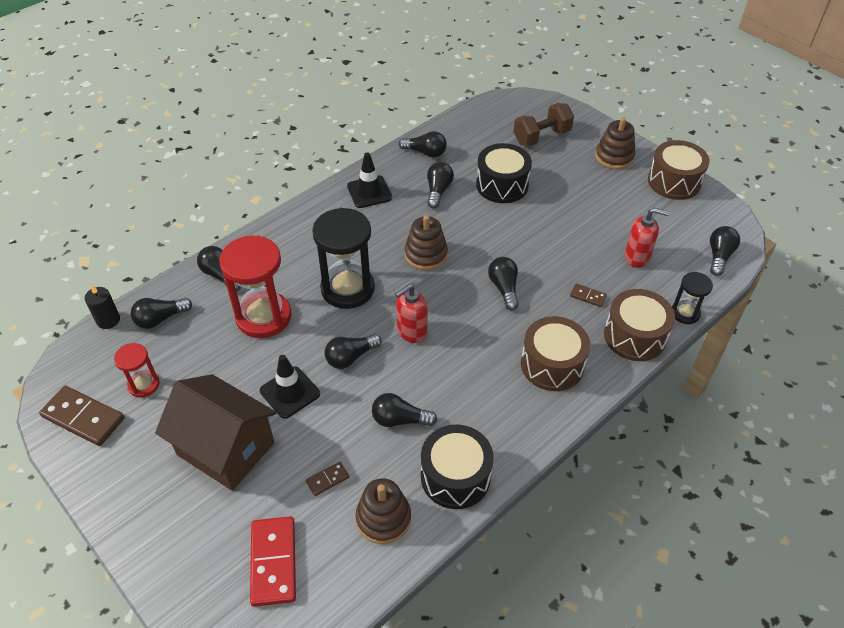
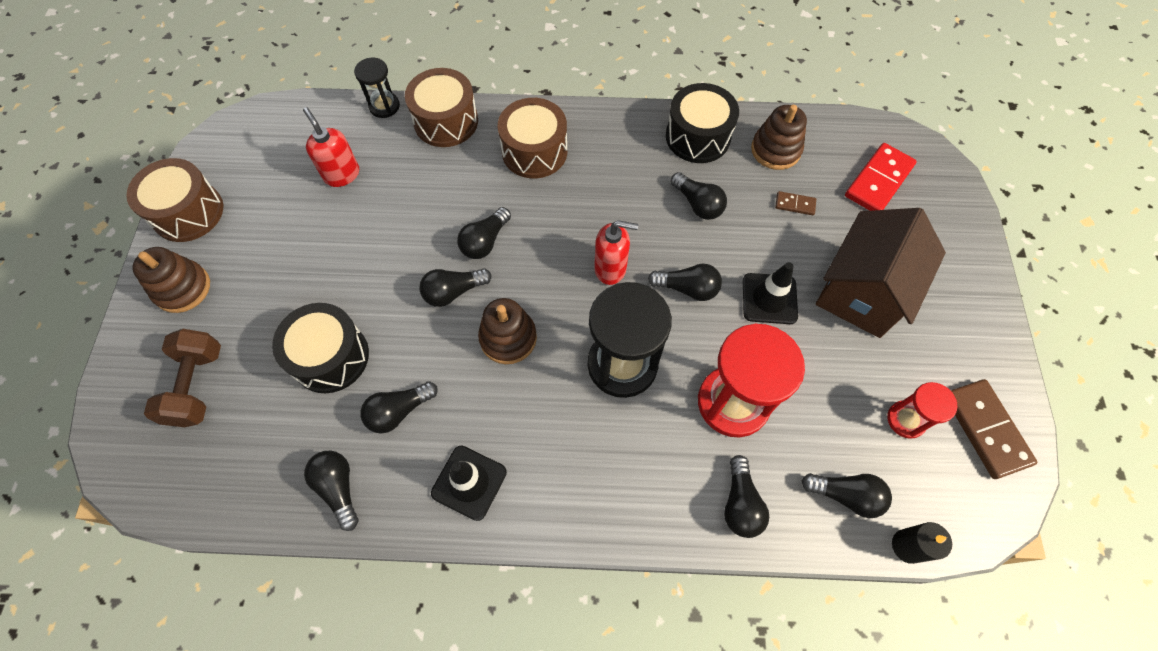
camera: 135 degrees left, 15 degrees up
(225, 449) = (862, 291): brown house -> brown house turned 45 degrees clockwise
(541, 136) = (197, 386): brown dumbbell -> brown dumbbell turned 75 degrees clockwise
(588, 296) = (431, 177): brown domino -> none
(719, 256) = (284, 121): black light bulb -> black light bulb (453, 292)

